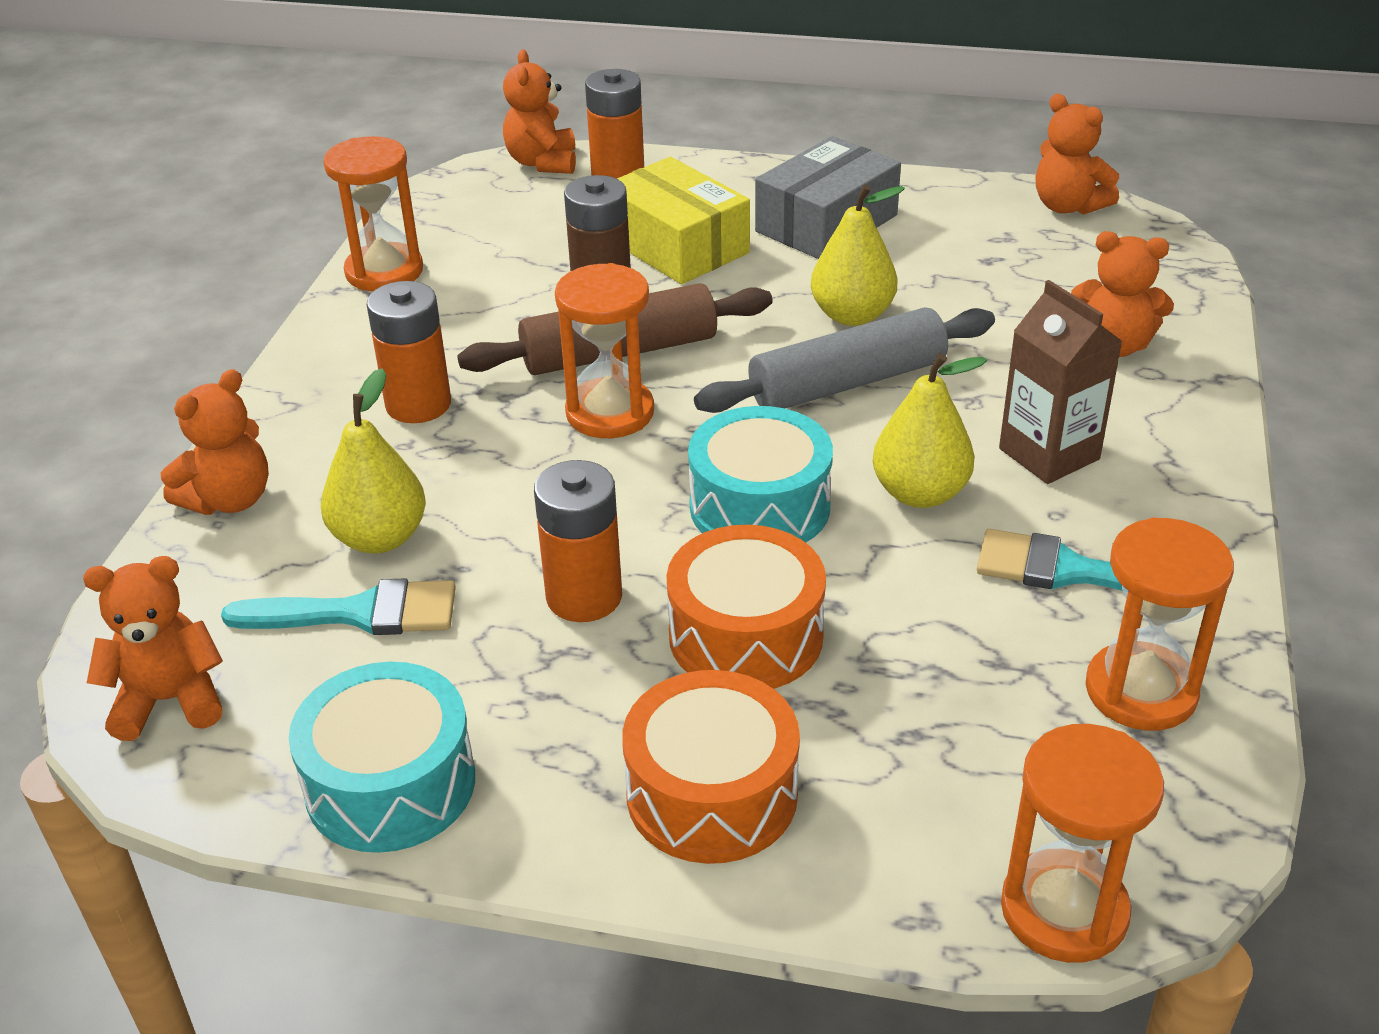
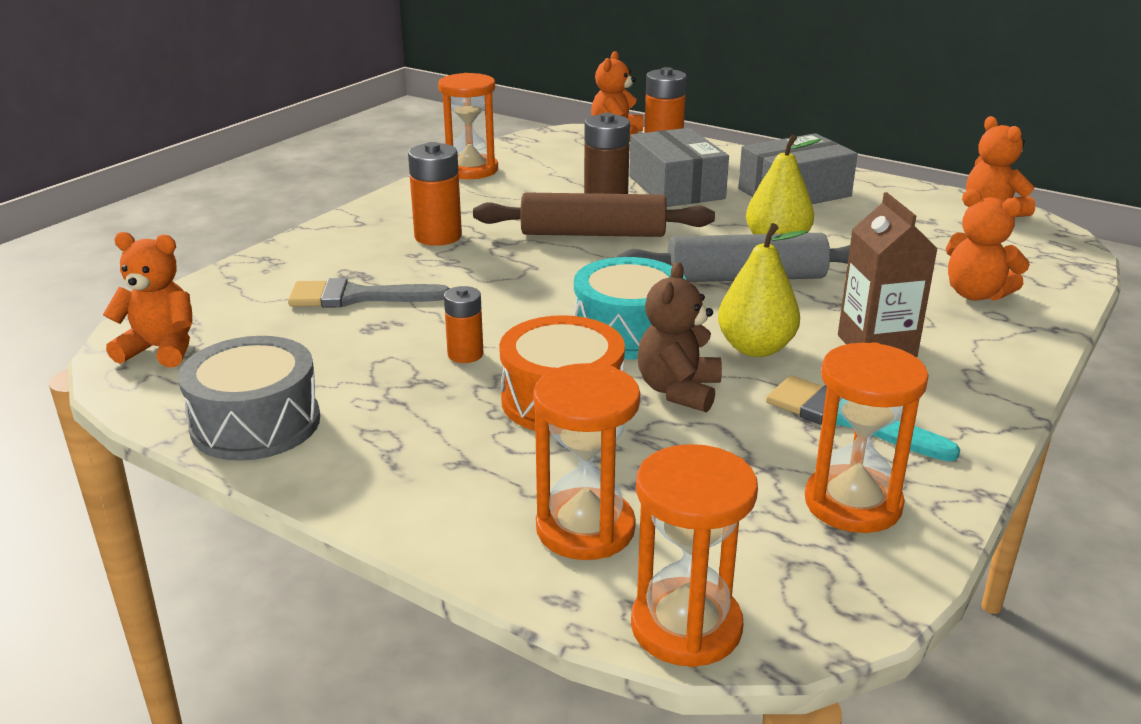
camera: 20 degrees right, 10 degrees down
(229, 499) = (282, 260): orange teddy bear -> none
(359, 613) = (312, 331): turquoise brush -> none
(380, 538) = (357, 297): yellow pear -> grey brush
(390, 784) = (256, 424): turquoise drum -> grey drum
(584, 597) = (465, 354): orange battery -> orange battery, size x0.62
(610, 413) = (561, 263): orange hourglass -> orange hourglass (585, 528)
(677, 245) = (676, 187): yellow box -> grey box
(712, 794) = (466, 483): orange drum -> none
(870, 583) = (678, 391): none -> brown teddy bear

